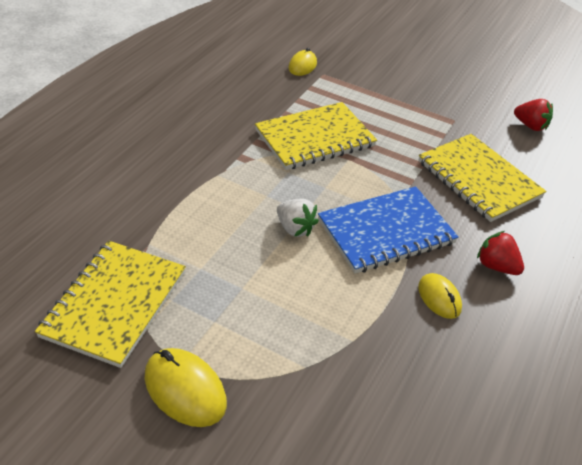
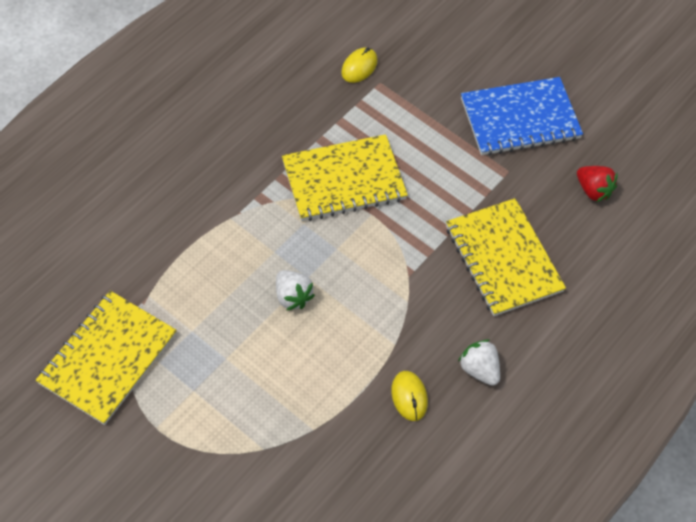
camera: 10 degrees right, 15 degrees up
(185, 390) = (155, 454): yellow mouse -> none
(386, 232) = (382, 313): blue notebook -> blue notebook (520, 119)
(496, 266) = (479, 369): red strawberry -> white strawberry

